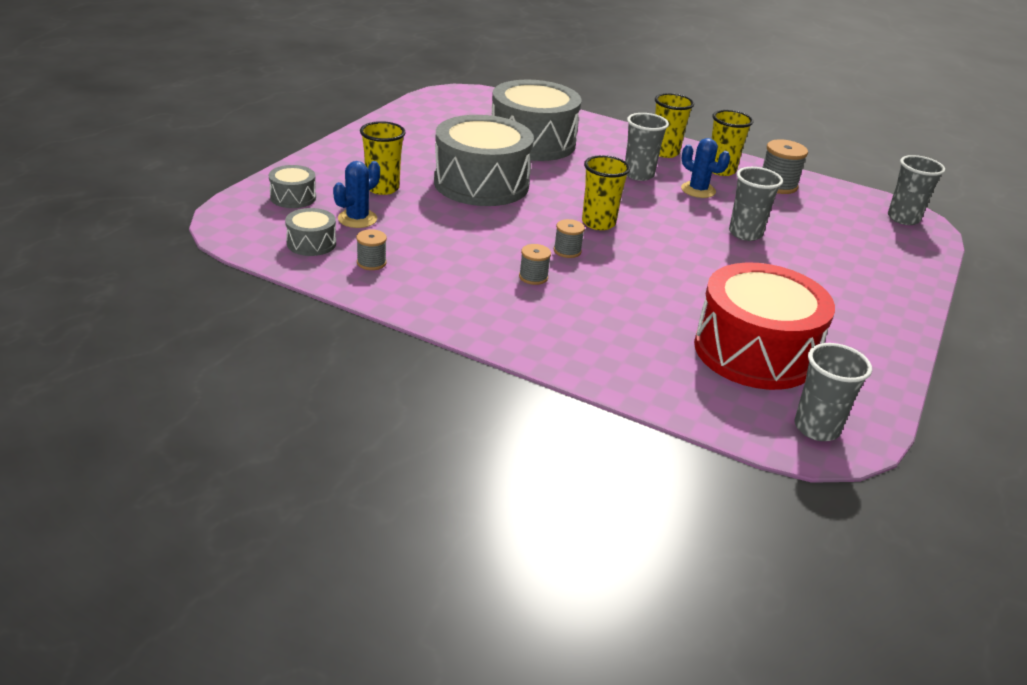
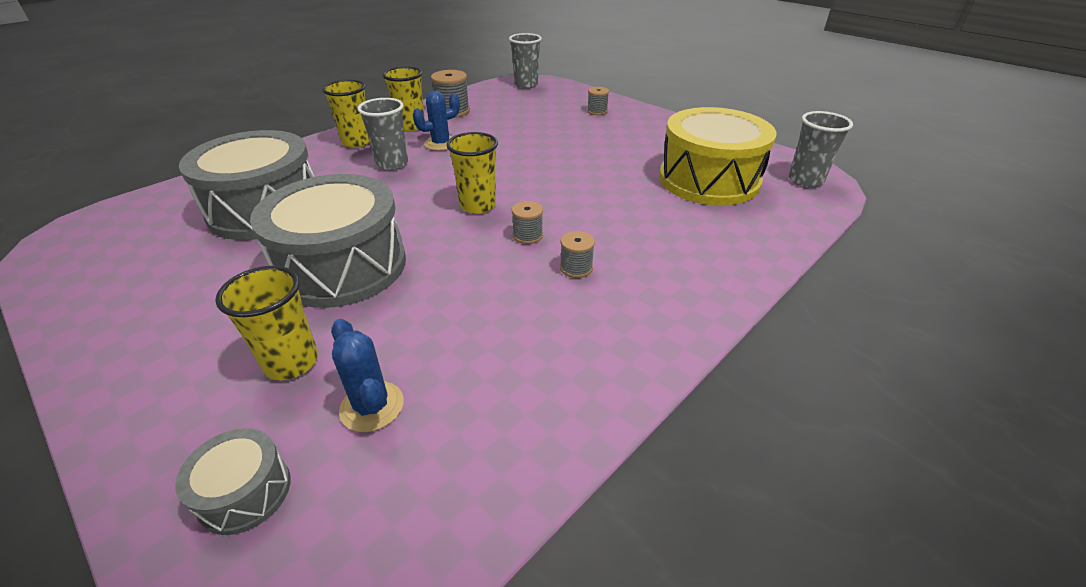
camera: 70 degrees left, 5 degrees up
(311, 243) = (425, 481): grey drum -> none
(371, 263) = (509, 407): grey spool -> grey spool (597, 111)
(745, 233) = (526, 142): grey cup -> none
(754, 352) = (708, 180): red drum -> yellow drum

